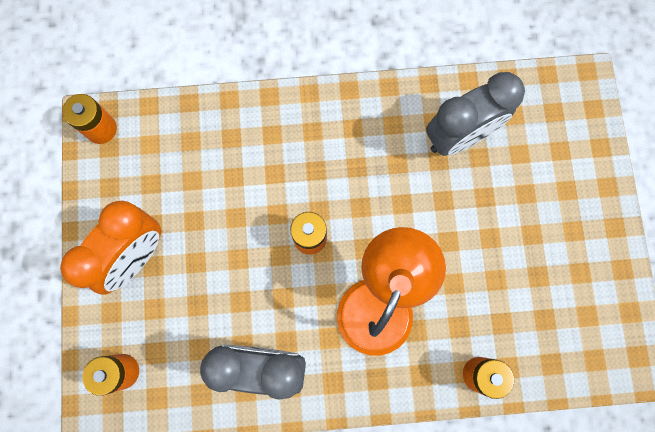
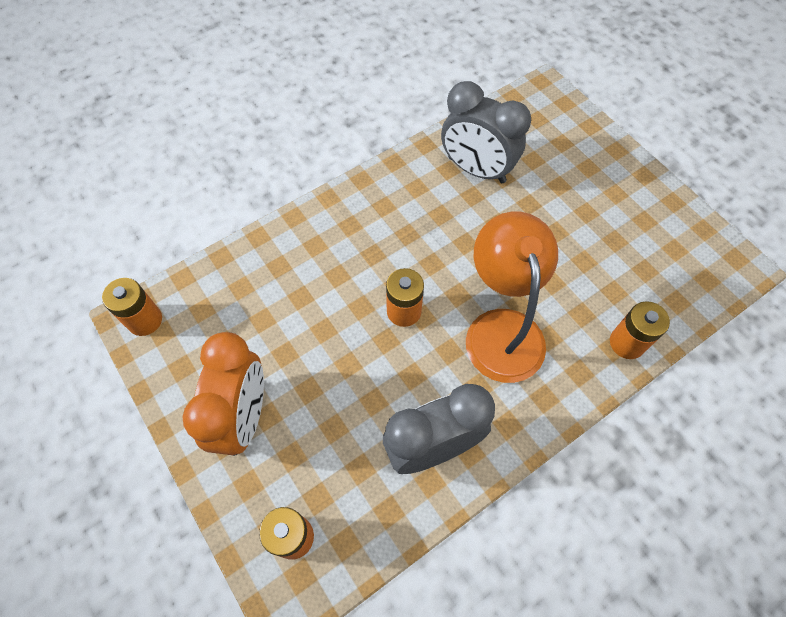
camera: 30 degrees left, 15 degrees down
(459, 136) = (476, 170): grey clock -> grey clock turned 90 degrees clockwise

